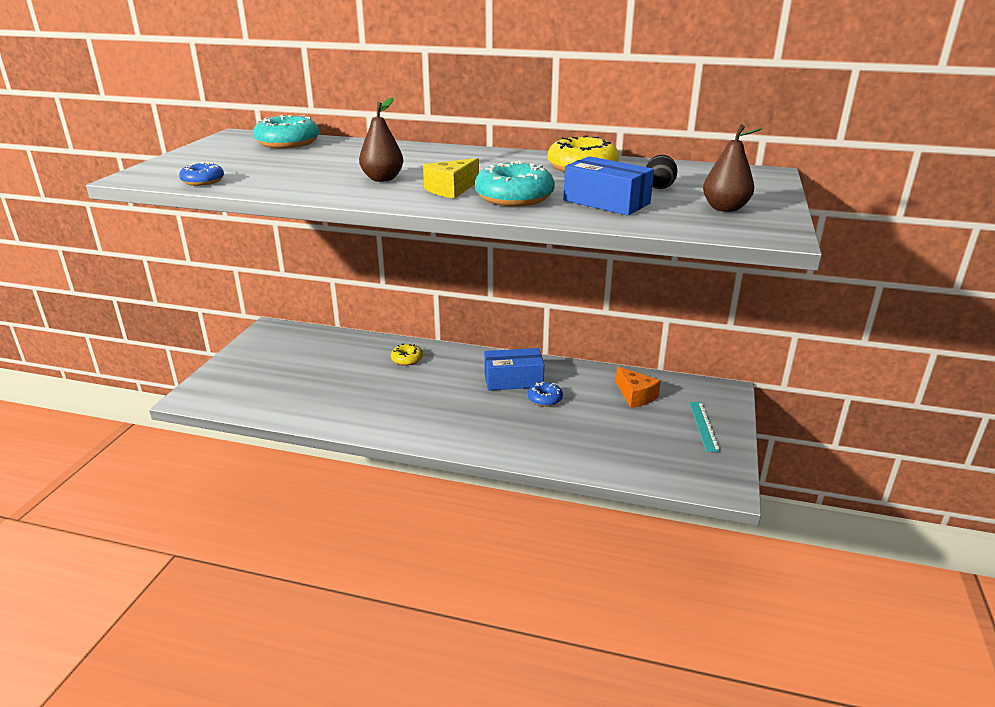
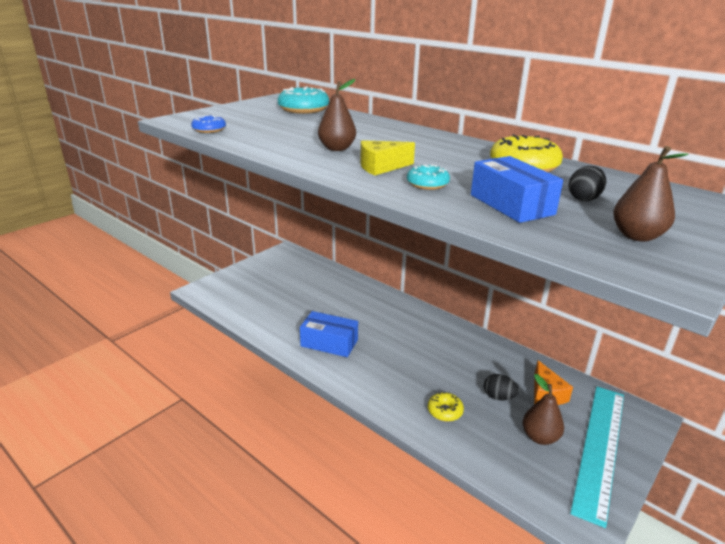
camera: 25 degrees right, 0 degrees up
(407, 359) = (367, 302): yellow donut -> yellow donut (445, 411)
(513, 380) = (441, 344): blue box -> blue box (329, 343)
(514, 197) = (427, 184): turquoise donut -> turquoise donut, size x0.56
(545, 399) = (458, 371): blue donut -> none
(596, 411) = (498, 397): none -> black egg
(651, 433) = (540, 437): none -> brown pear
(703, 426) = (599, 448): turquoise ruler -> turquoise ruler, size x2.13

